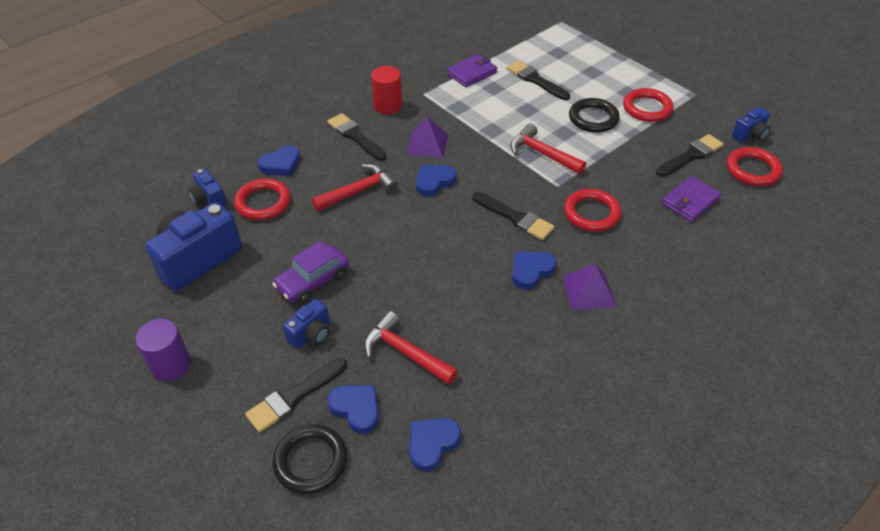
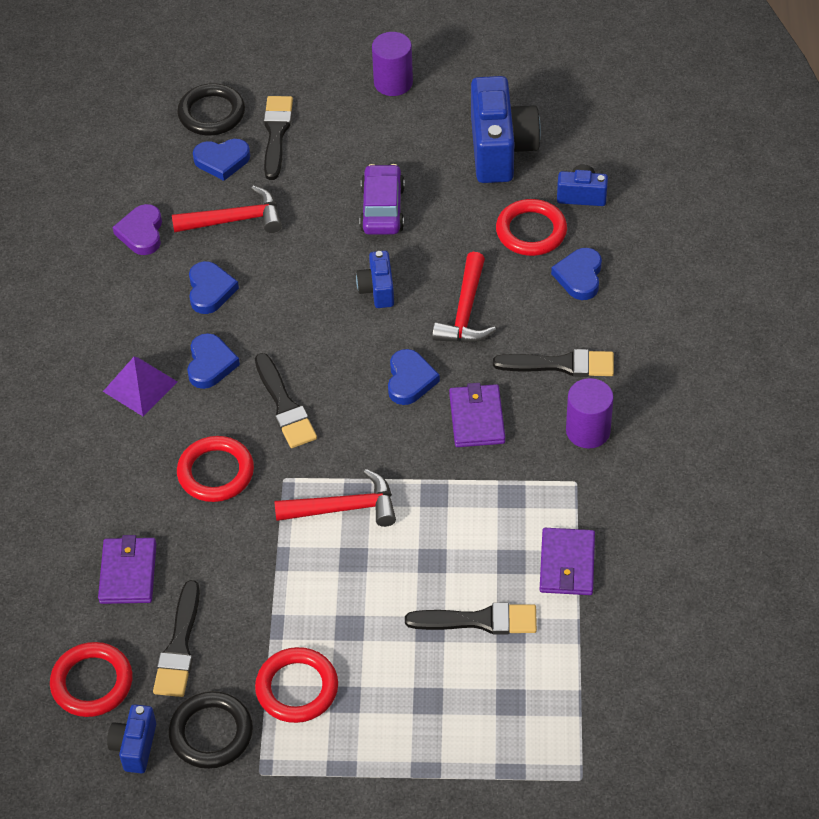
camera: 135 degrees right, 5 degrees up
(311, 334) = (324, 175): blue camera -> blue camera (377, 290)
(388, 106) = (588, 431): red cylinder -> purple cylinder
(427, 144) = (477, 418): purple pyramid -> purple wallet
(432, 444) = (141, 183): blue heart -> blue heart (210, 290)
(477, 399) = (141, 233): none -> purple heart
(515, 217) = (285, 406): black brush -> black brush turned 105 degrees counterclockwise
(593, 118) = (343, 612): black ring -> black ring (211, 733)

